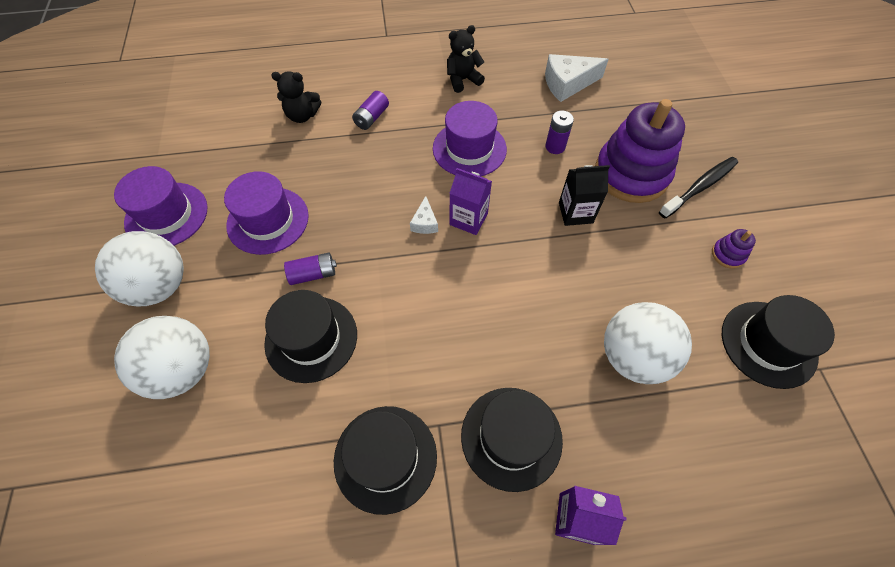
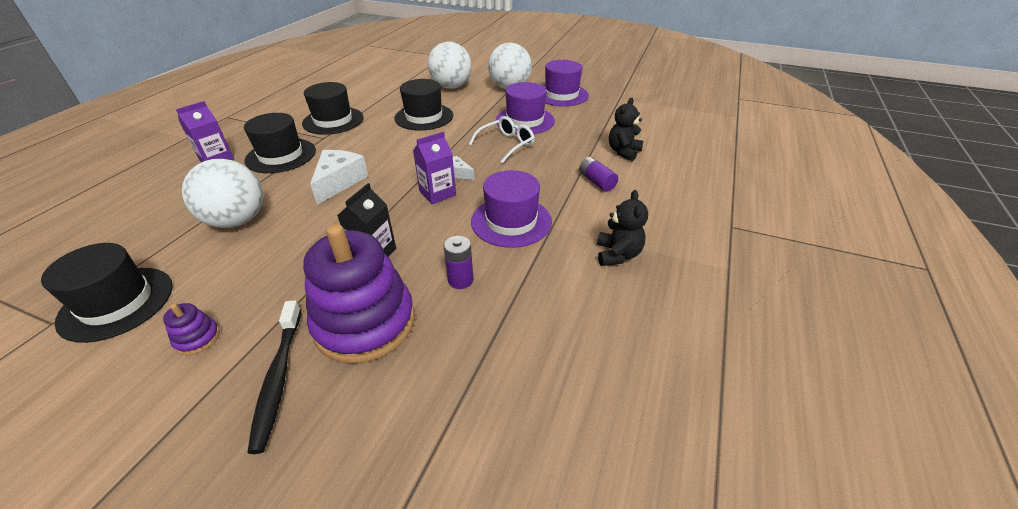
camera: 120 degrees right, 20 degrees down
(313, 274) = (465, 126): purple battery -> none
(339, 211) = (506, 144): none -> white glasses
(567, 84) = (551, 348): white cheese -> white cheese (339, 182)

